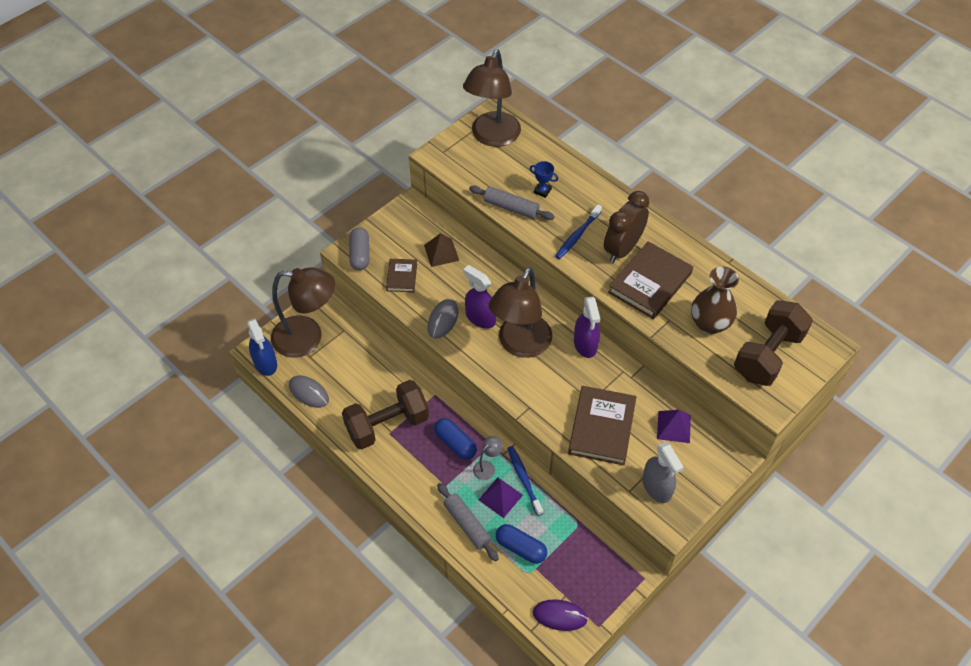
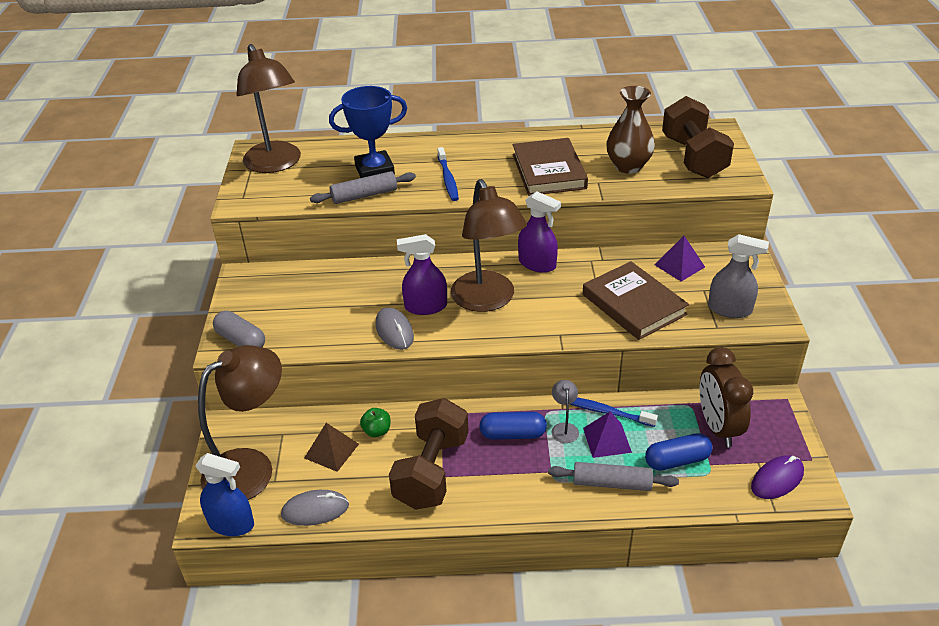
camera: 45 degrees left, 15 degrees down
(390, 373) = (377, 431): none -> green apple
(402, 277) = (309, 328): brown book -> none
(441, 252) = (322, 288): brown pyramid -> brown pyramid (331, 451)
(542, 191) = (374, 171): blue trophy -> blue trophy, size x2.13
(622, 249) = (495, 165): brown clock -> brown clock (717, 427)

